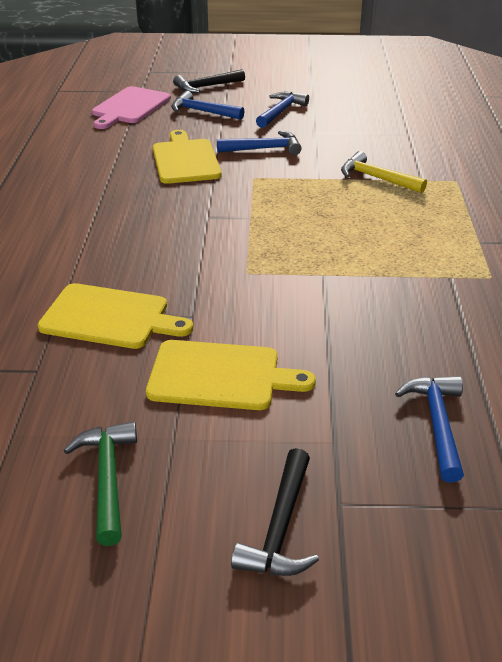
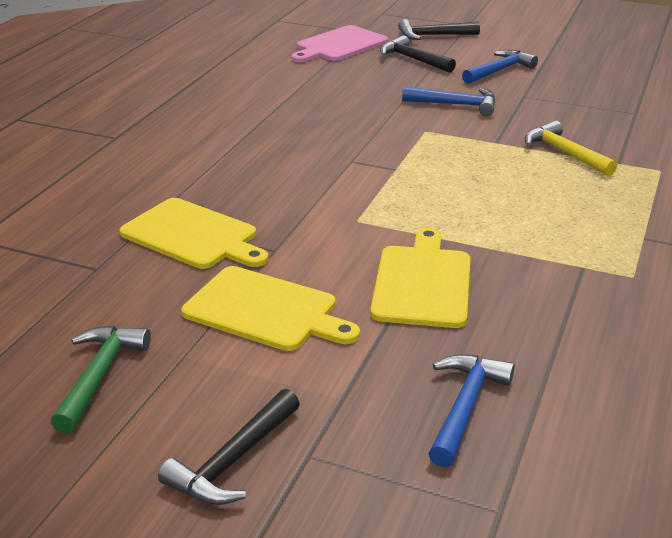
camera: 20 degrees right, 5 degrees down
(185, 160) = (364, 103): yellow cutting board -> yellow cutting board (422, 283)
(202, 111) = (413, 59): blue hammer -> black hammer

